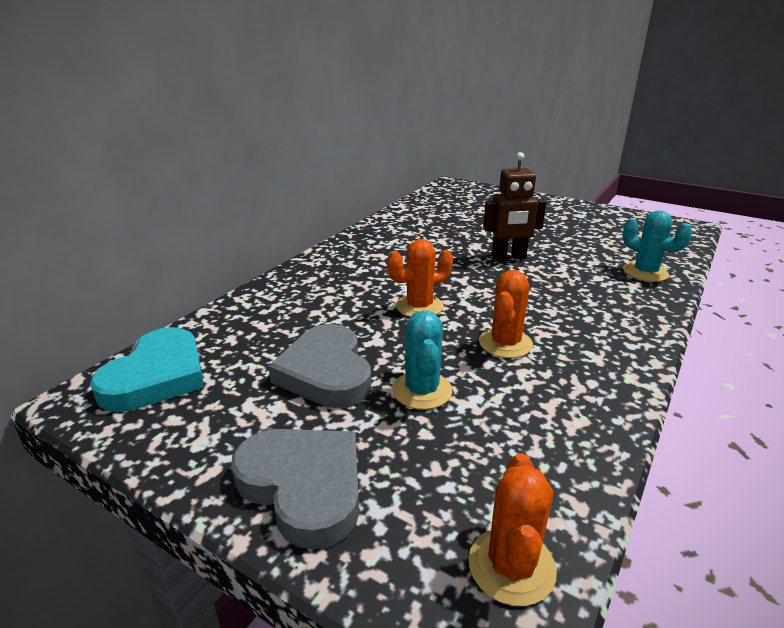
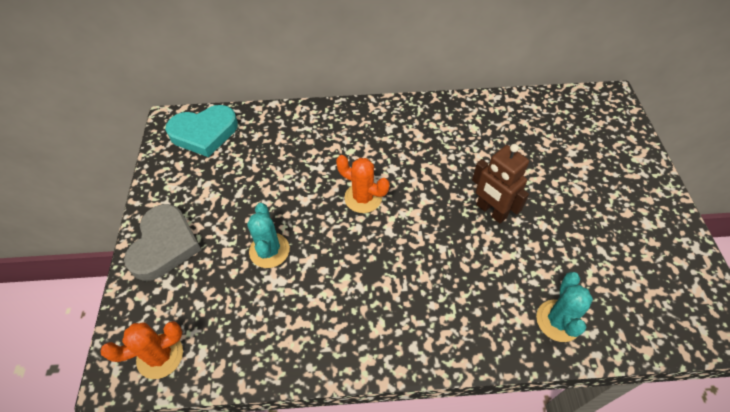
camera: 55 degrees right, 25 degrees up
(326, 372) = (255, 197): grey heart -> none
(422, 390) = (269, 250): turquoise cactus -> turquoise cactus turned 60 degrees counterclockwise
(505, 343) = (353, 268): orange cactus -> none

